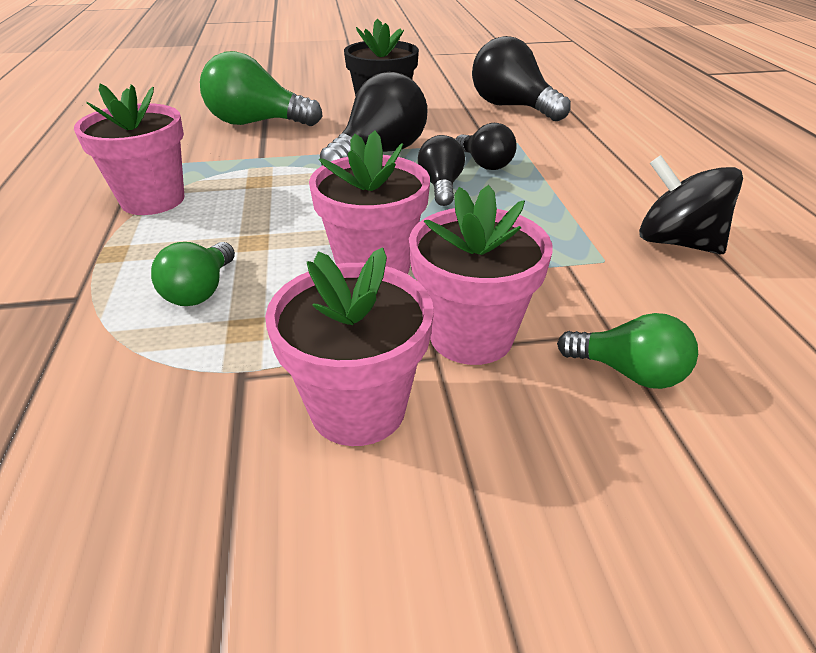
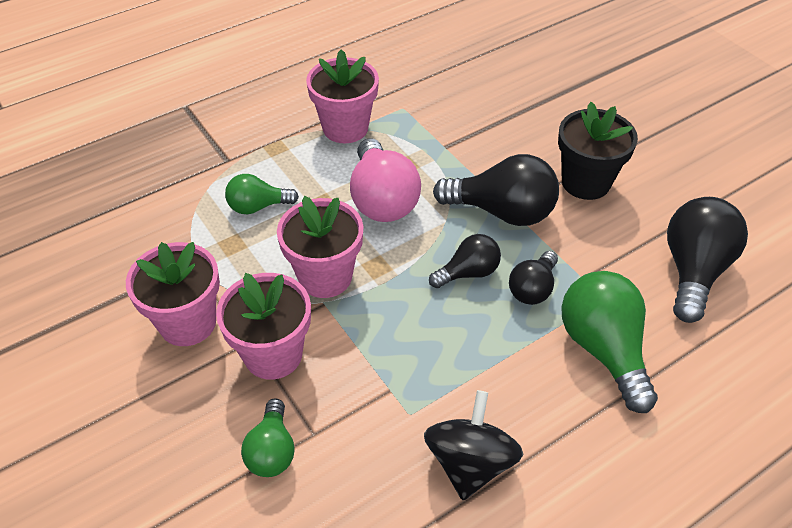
camera: 65 degrees right, 10 degrees up
(257, 123) = (503, 114): green light bulb -> green light bulb (603, 349)
(293, 205) = (382, 199): none -> pink light bulb

